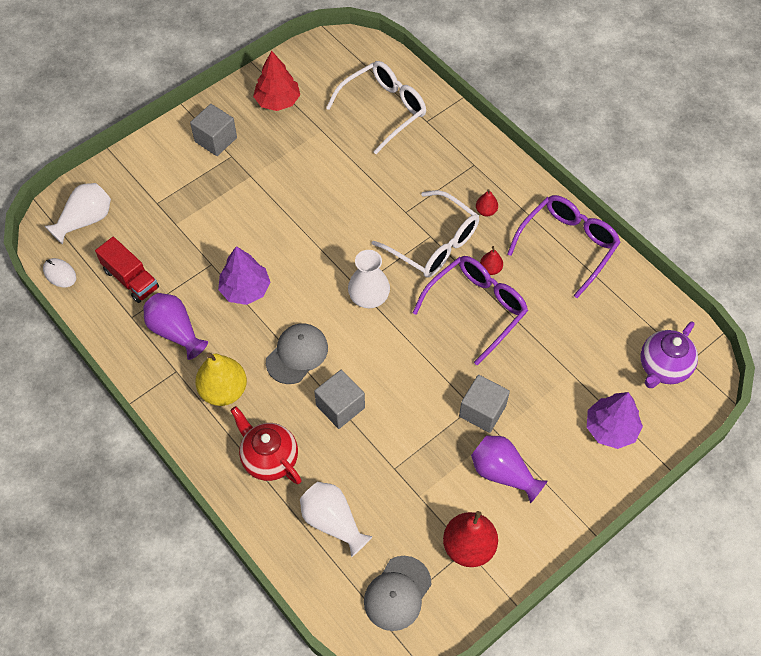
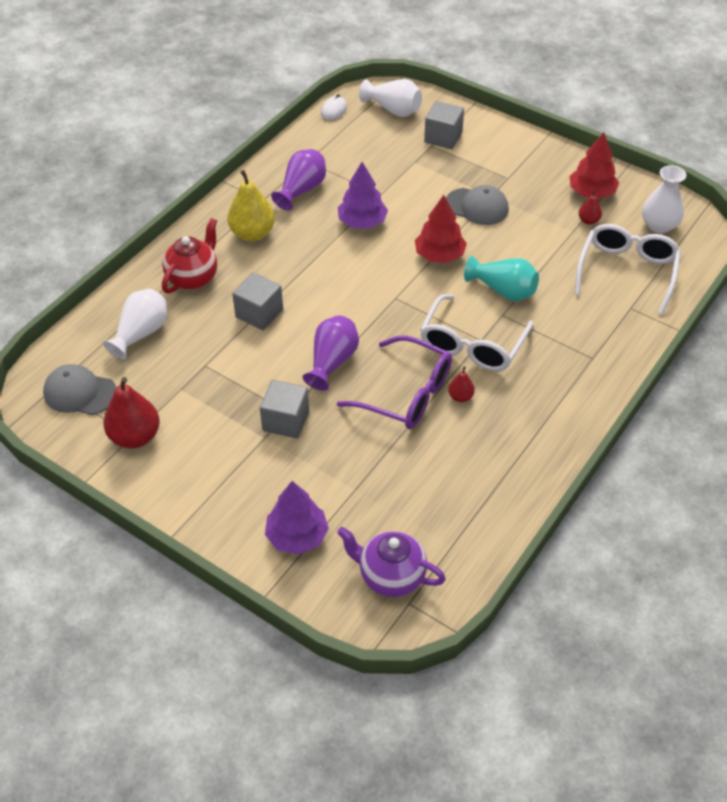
camera: 75 degrees right, 10 degrees down
(131, 279) = (345, 150): red truck -> none
(216, 140) = (521, 163): grey cube -> grey cube (443, 137)
(297, 354) = (305, 272): grey cap -> grey cap (477, 206)
(315, 238) = (439, 255): none -> red tree
(369, 297) = (387, 308): white vase -> white vase (659, 225)
(377, 202) = (503, 290): none -> turquoise vase
(384, 109) = (627, 271): white glasses -> white glasses turned 105 degrees counterclockwise
(486, 211) = (534, 379): red pear -> red pear (588, 220)
(502, 473) = (220, 449): purple vase -> purple vase (332, 361)
(568, 245) = (522, 460): purple glasses -> none

